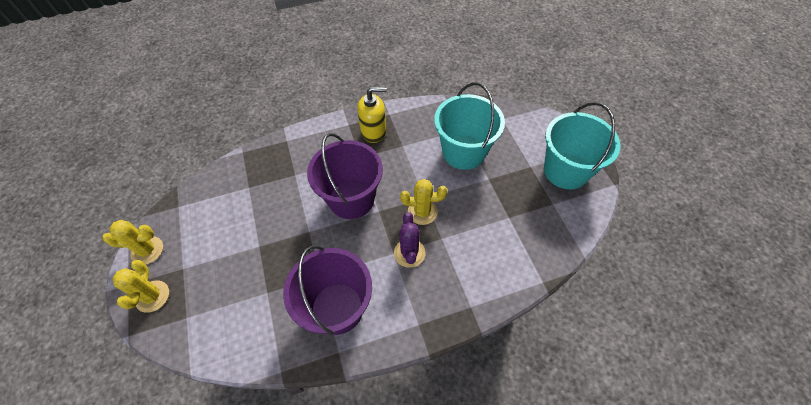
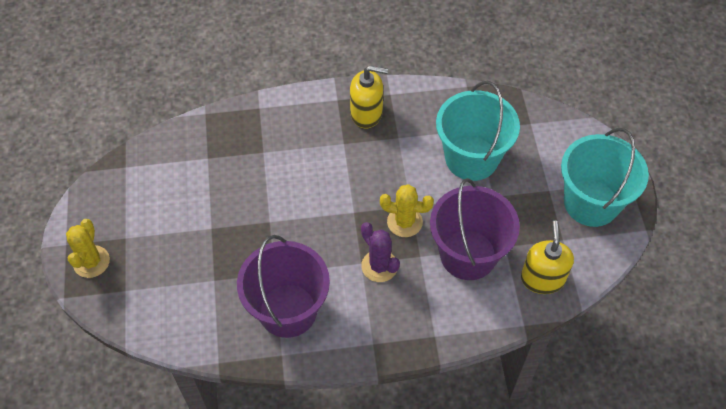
camera: 10 degrees right, 0 degrees up
(147, 250) = (88, 211): yellow cactus -> none
(351, 199) = (324, 192): purple bucket -> purple bucket (468, 255)
(409, 253) = (379, 266): purple cactus -> purple cactus turned 45 degrees counterclockwise
(546, 239) = (542, 278): none -> yellow soap dispenser

